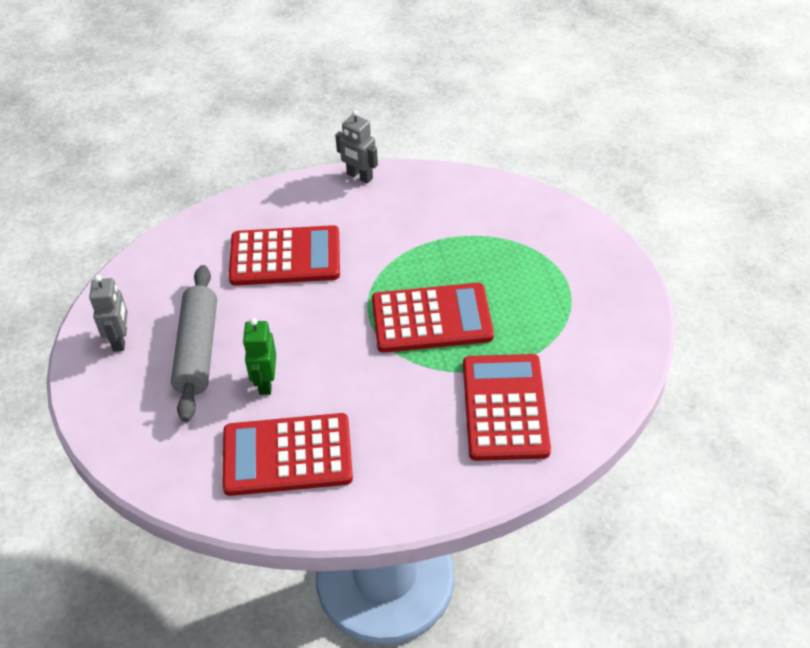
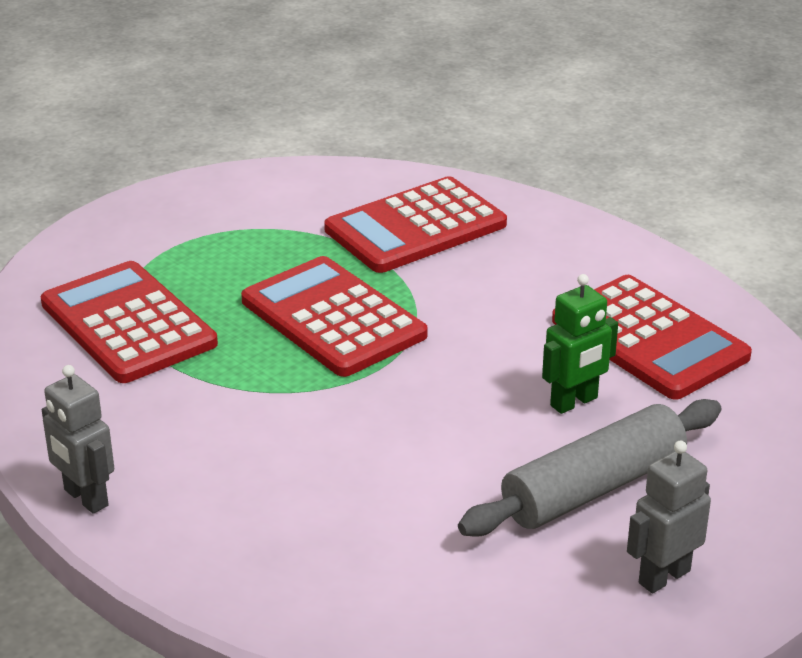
camera: 125 degrees left, 15 degrees down
(285, 257) = (339, 492): red calculator -> red calculator (128, 324)
(359, 176) = (85, 498): grey robot -> grey robot turned 135 degrees clockwise

